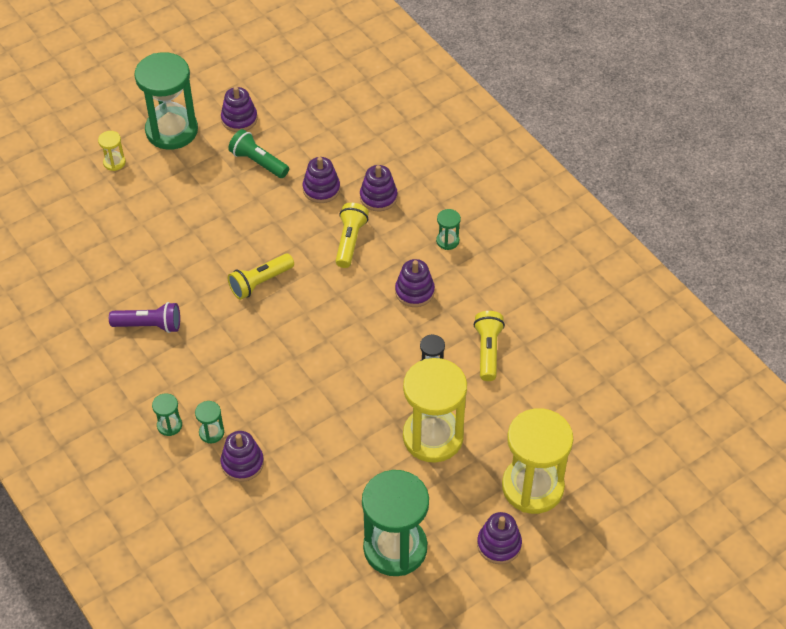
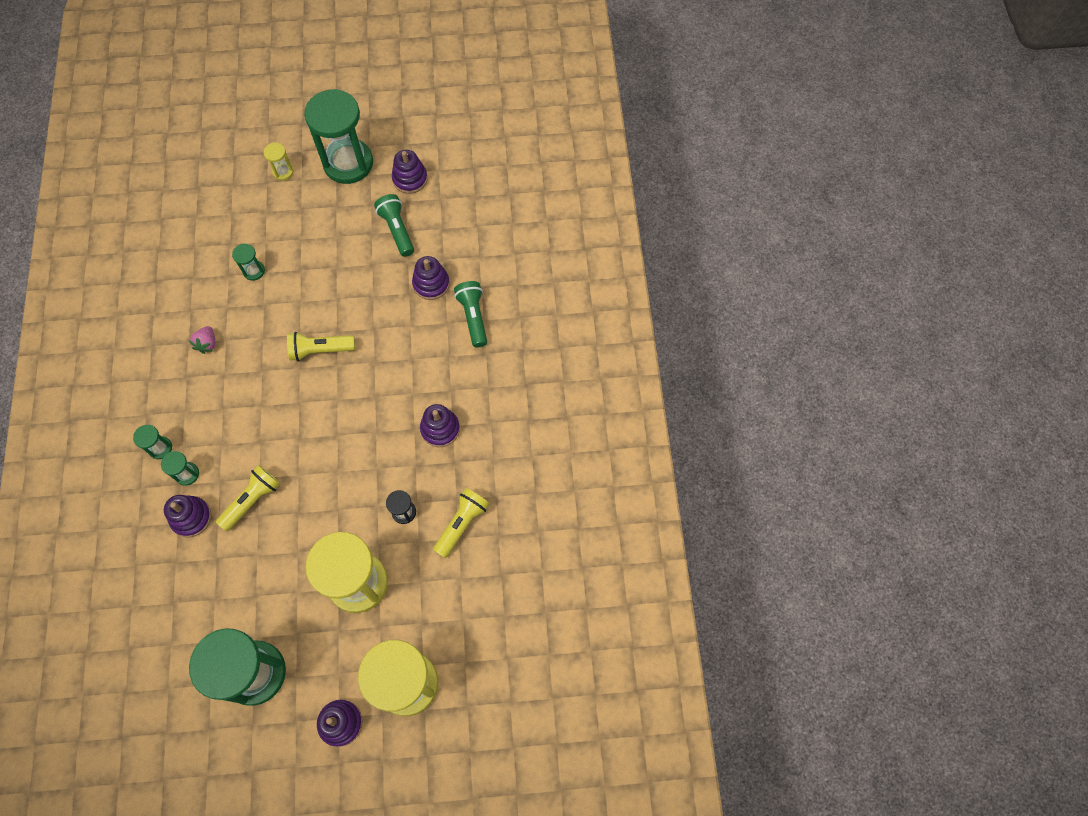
camera: 30 degrees right, 15 degrees up
(149, 325) = (207, 344): purple flashlight -> pink strawberry
(350, 241) = (420, 349): yellow flashlight -> yellow flashlight (252, 500)
(378, 197) = (473, 317): purple stacking toy -> green flashlight
(447, 241) = (502, 393): green hourglass -> green hourglass (254, 271)

